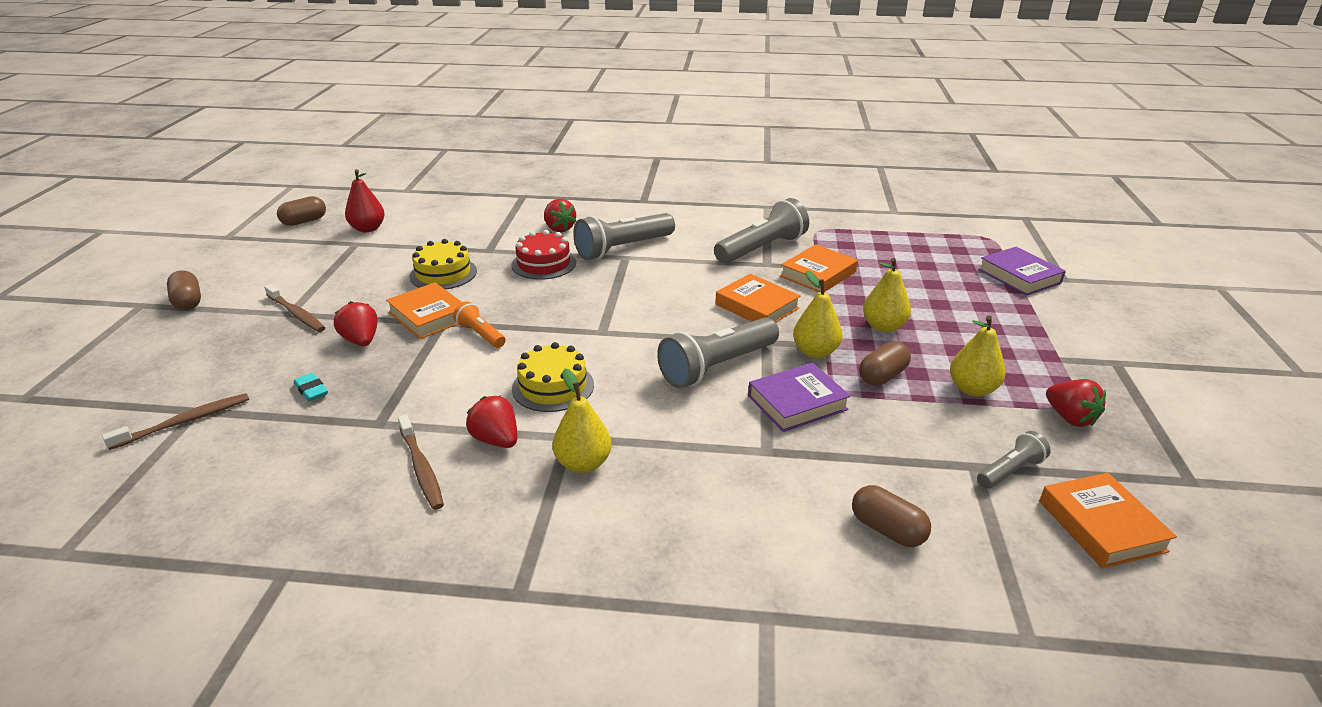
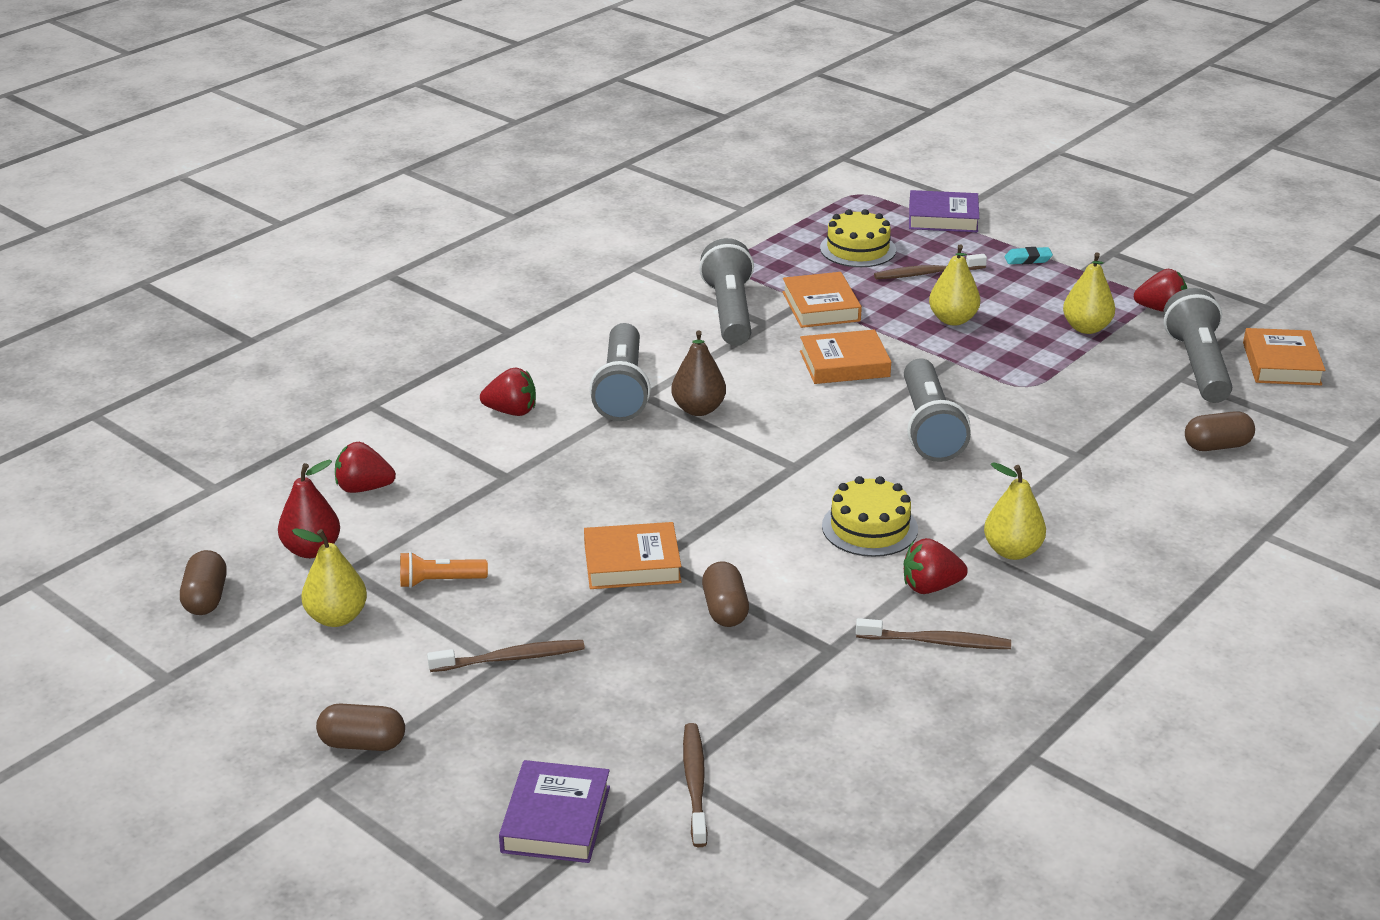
camera: 55 degrees left, 0 degrees up
(311, 390) = (718, 681): turquoise eraser -> turquoise eraser (1028, 259)
(361, 341) = (639, 624): red strawberry -> red strawberry (364, 488)
(443, 274) = (532, 526): yellow cake -> yellow cake (858, 249)
(480, 334) = (716, 540): orange flashlight -> orange flashlight (440, 581)
(544, 264) = (594, 451): red cake -> none
(631, 278) = (698, 409): none -> brown pear
(797, 402) = (1025, 413): purple book -> purple book (555, 819)
(815, 352) = (957, 370): yellow pear -> yellow pear (337, 618)
(882, 376) = (1027, 357): brown capsule -> brown capsule (725, 609)
(930, 296) = (927, 273): none -> brown toothbrush
(1010, 471) = (1197, 366): grey flashlight -> grey flashlight, size x1.90
(1101, 526) = (1281, 364): orange book -> orange book turned 75 degrees clockwise

